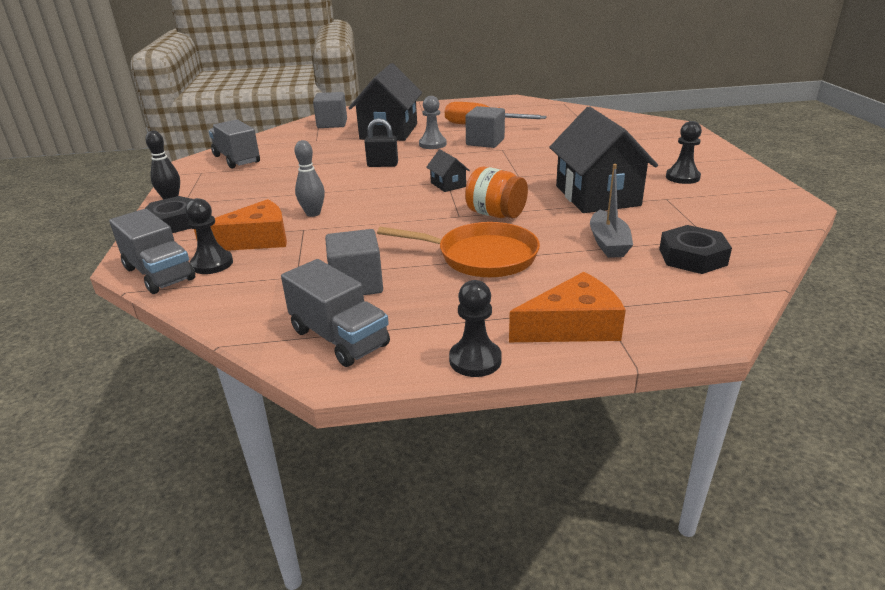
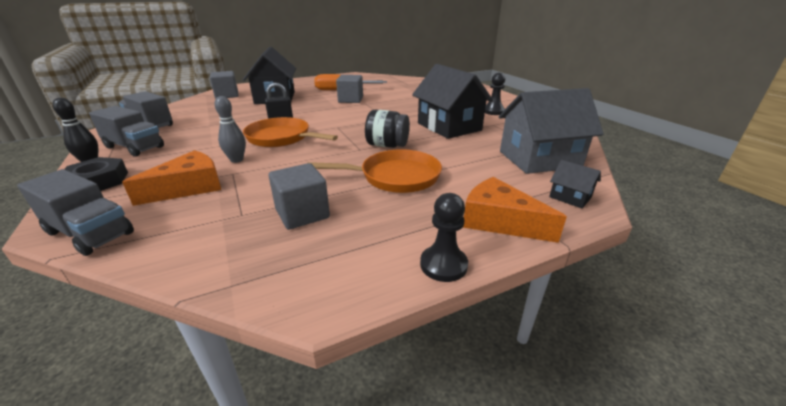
camera: 20 degrees left, 0 degrees up
(212, 264) = (149, 215): black pawn -> none
(339, 338) = (308, 267): grey truck -> grey truck (134, 147)
(373, 191) = (282, 138): none -> orange pan
(432, 144) = (313, 104): grey pawn -> none
(448, 185) = (339, 129): black house -> black house (570, 197)
(496, 214) = (387, 145): orange jar -> black jar
(572, 326) = (499, 221): orange cheese -> orange cheese turned 105 degrees counterclockwise
(608, 243) = (479, 156): grey boat -> none
(692, 257) = (539, 159): black nut -> grey house

